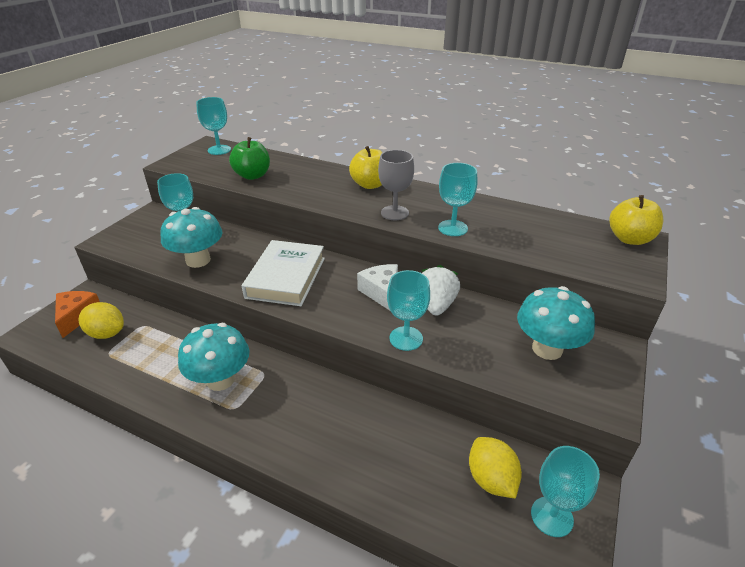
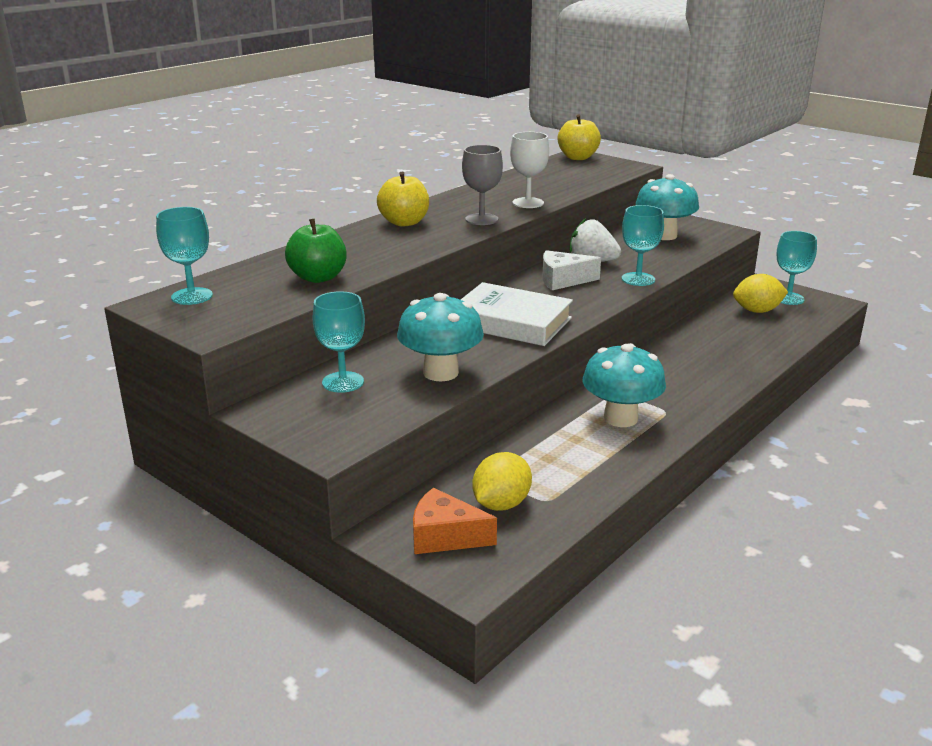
camera: 75 degrees left, 10 degrees down
(452, 228) = (528, 203): turquoise goblet -> white goblet

